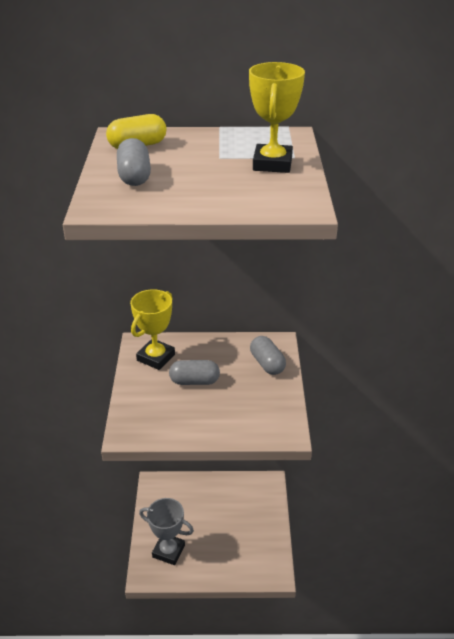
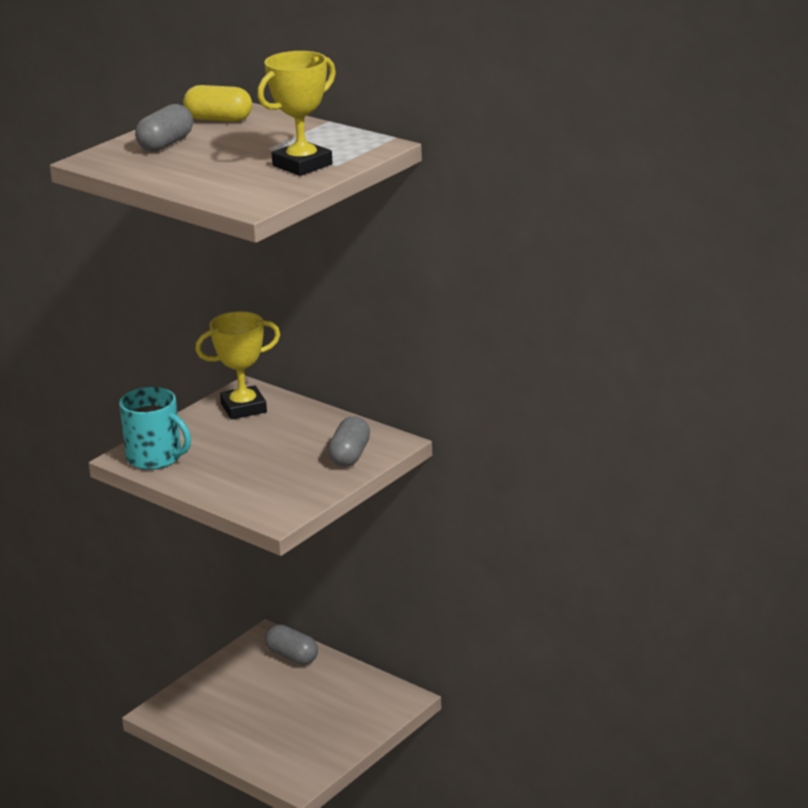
camera: 40 degrees right, 10 degrees down
(147, 424) = (155, 458): none -> turquoise mug
(168, 551) = (207, 704): grey trophy -> none
(194, 381) = (251, 442): grey capsule -> grey capsule (292, 656)

